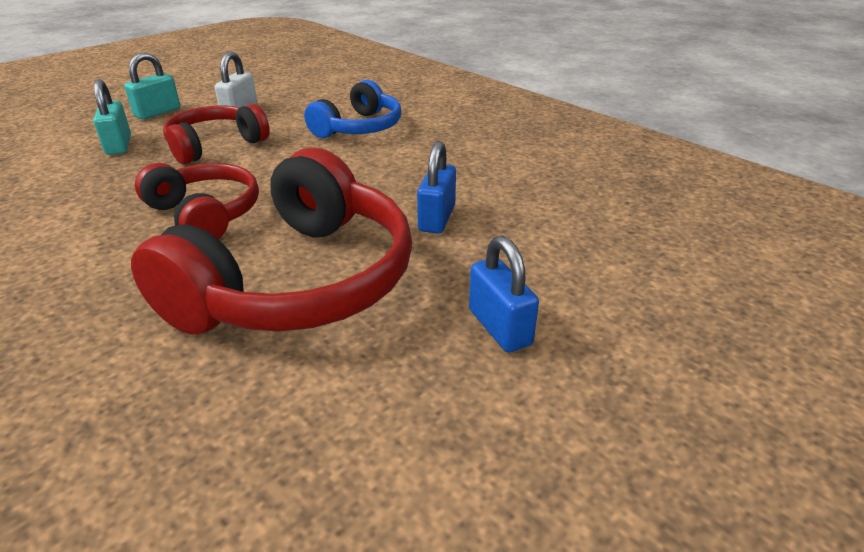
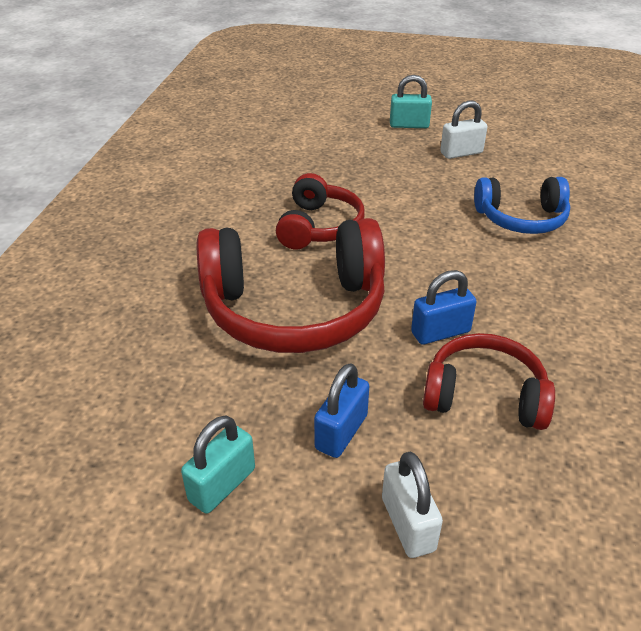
camera: 55 degrees right, 5 degrees up
(118, 145) = (350, 142): turquoise padlock -> turquoise padlock (222, 485)
(215, 145) = (401, 175): red headphones -> red headphones (484, 395)
(641, 337) = (408, 524): none -> white padlock

